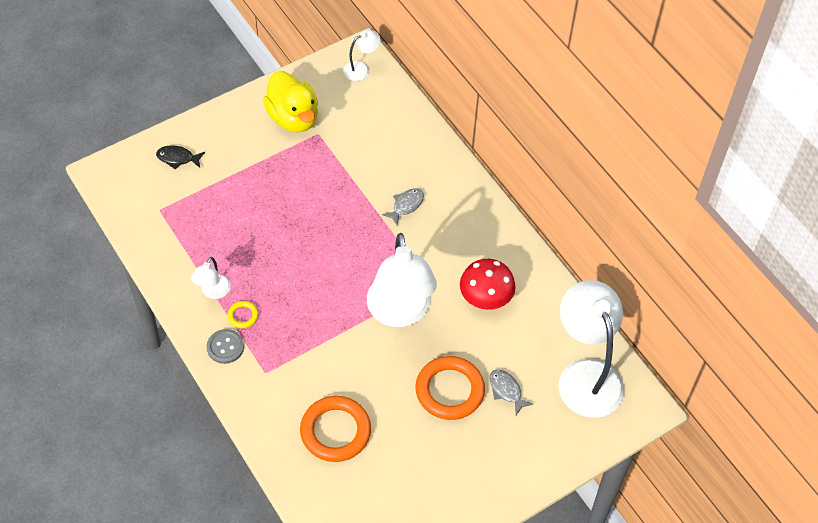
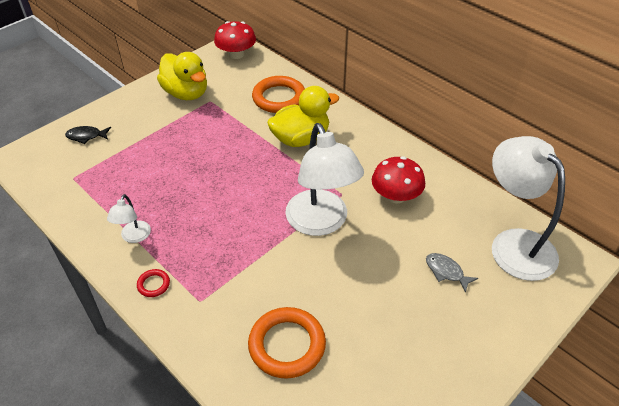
camera: 10 degrees left, 10 degrees down
(225, 347) = (153, 284): grey button -> red ring
(243, 316) = (167, 252): yellow ring -> none
(361, 69) = (236, 54): white lamp -> red mushroom
(406, 205) = (301, 139): grey fish -> yellow duck
(449, 390) = (391, 282): orange ring -> orange ring (279, 98)

